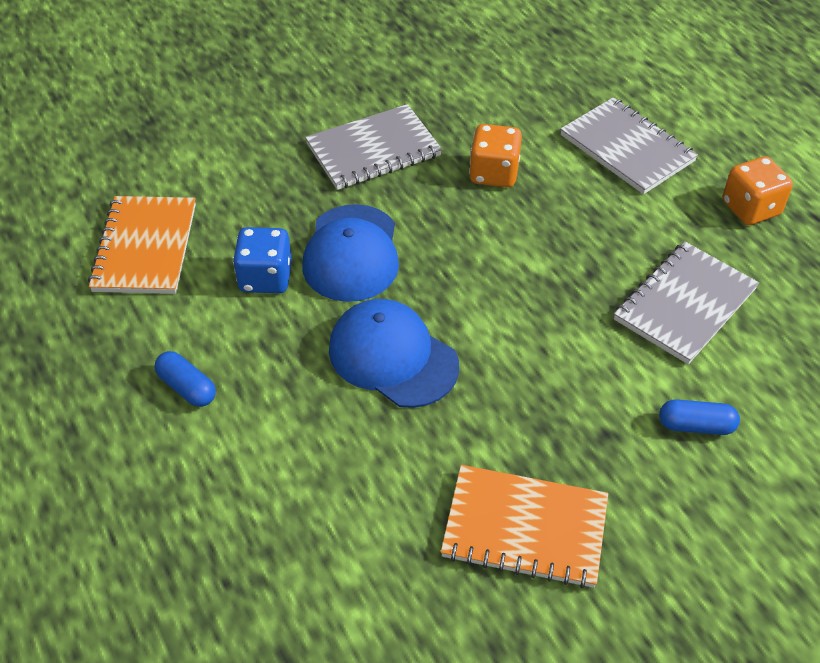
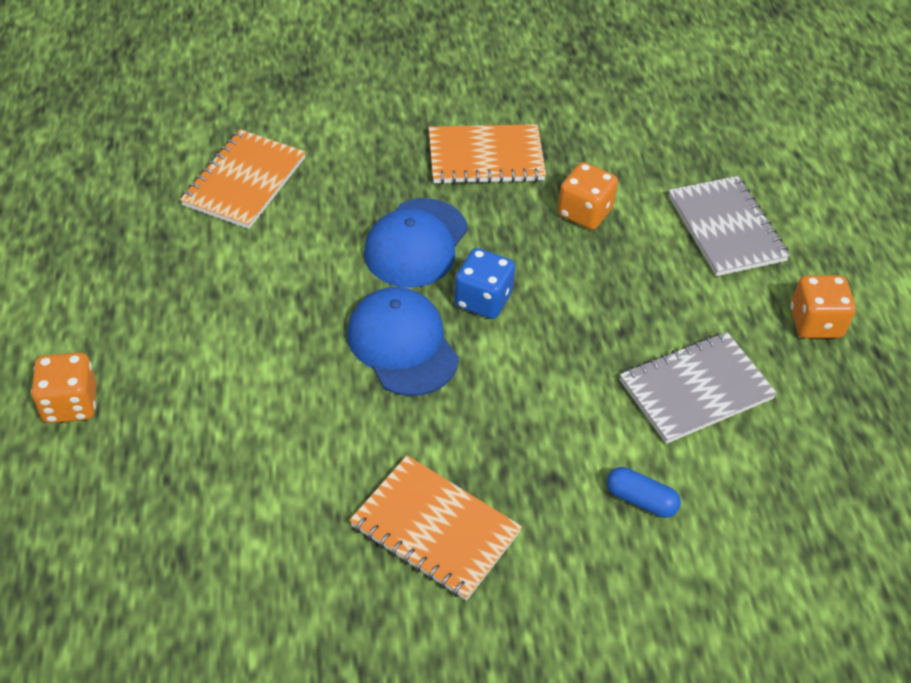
camera: 20 degrees right, 0 degrees up
(78, 542) = (70, 404): none -> orange dice
(187, 387) = (217, 311): blue capsule -> none
(265, 278) = (331, 240): blue dice -> blue dice (483, 300)
(373, 150) = (486, 157): grey notebook -> orange notebook

